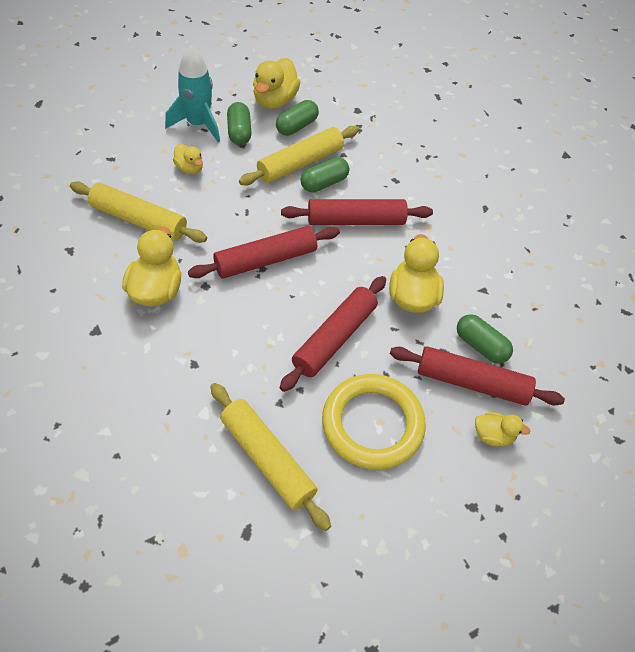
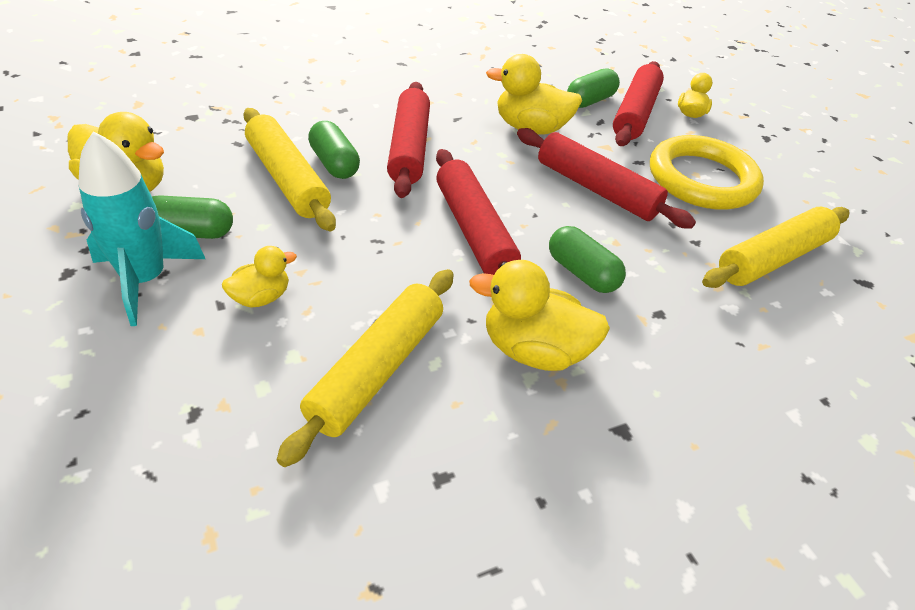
camera: 85 degrees left, 10 degrees down
(296, 126) = (203, 173): green capsule -> green capsule (582, 273)

